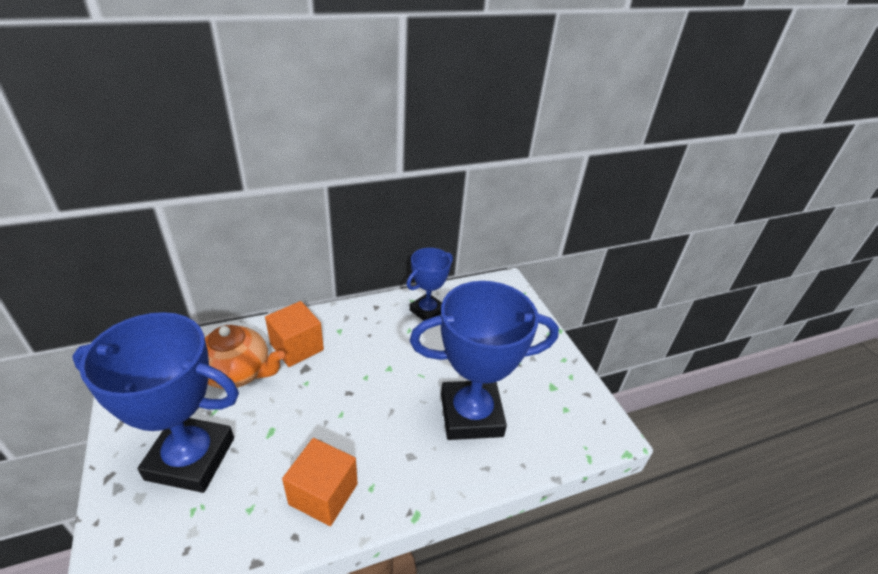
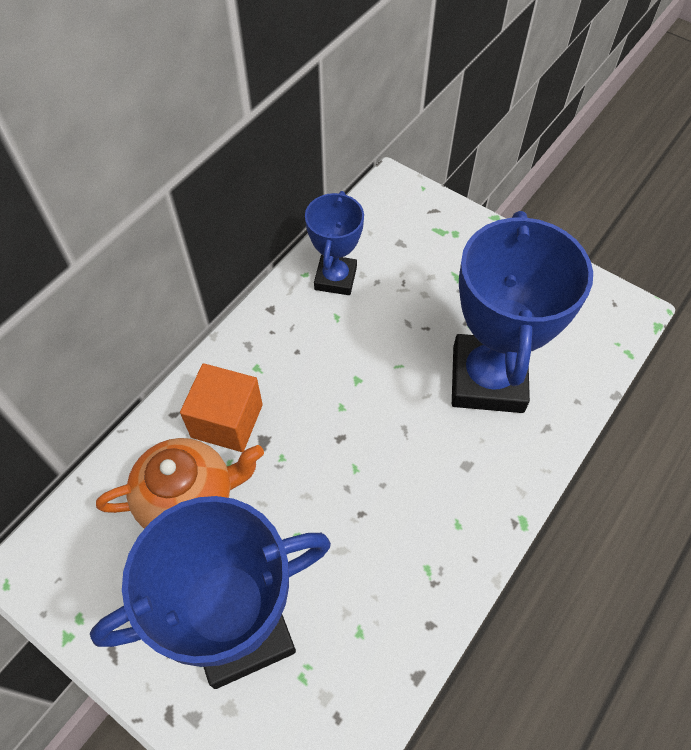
camera: 30 degrees left, 20 degrees up
(323, 494) = (418, 564): orange cube -> none
(471, 415) = (487, 379): blue trophy -> blue trophy turned 45 degrees counterclockwise

